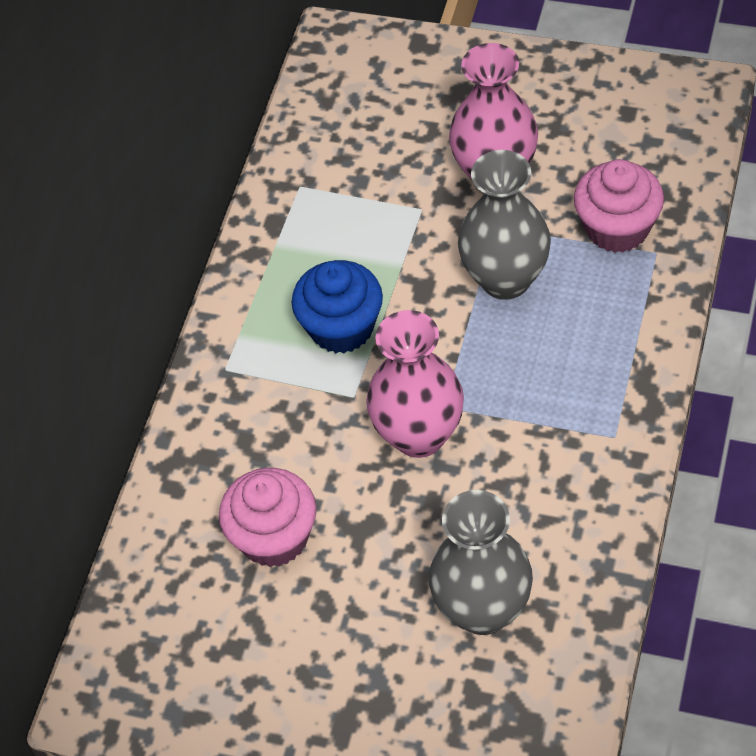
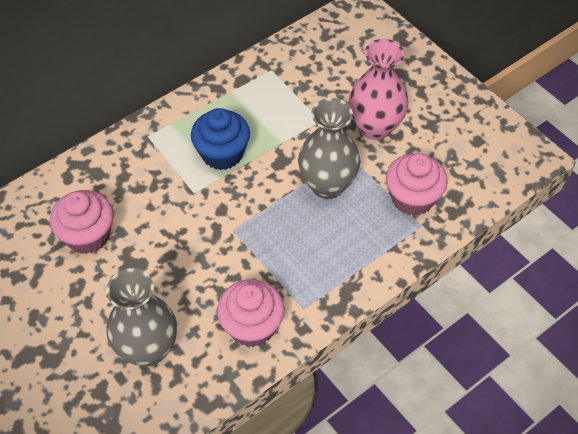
camera: 30 degrees right, 0 degrees up
(419, 435) = (206, 235): pink vase -> none
(576, 497) = (252, 326): none -> pink cupcake

